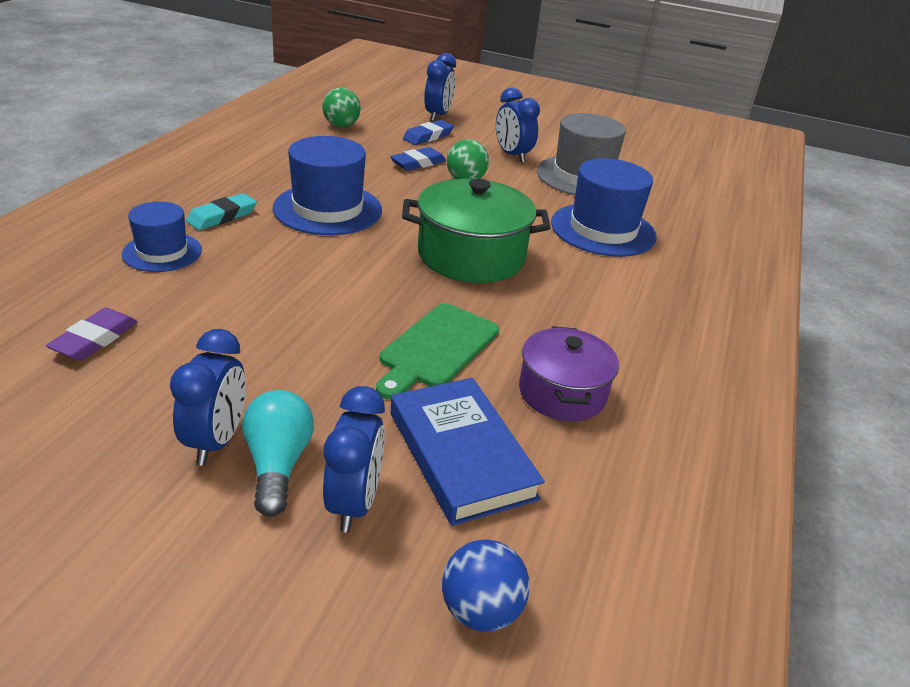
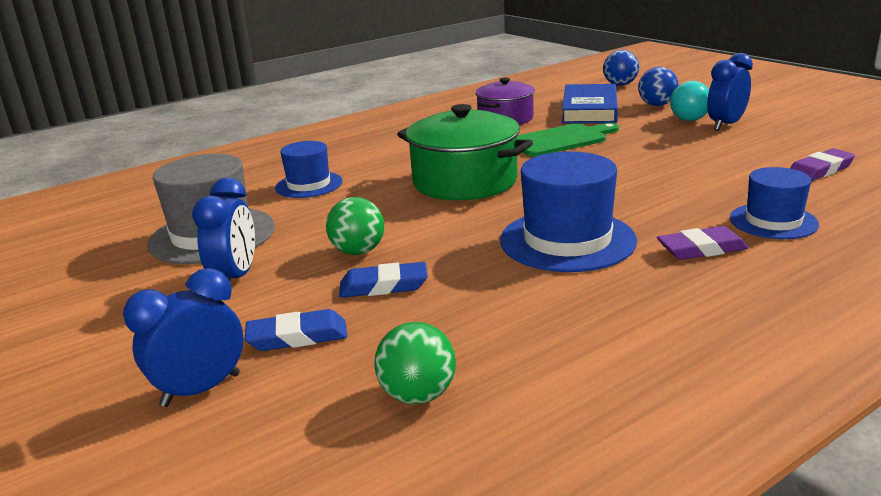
camera: 140 degrees left, 10 degrees down
(222, 216) = (701, 249): turquoise eraser -> purple eraser
(354, 503) = (656, 105): blue clock -> blue ball
(603, 230) = (309, 185): blue hat -> blue hat, size x0.62

